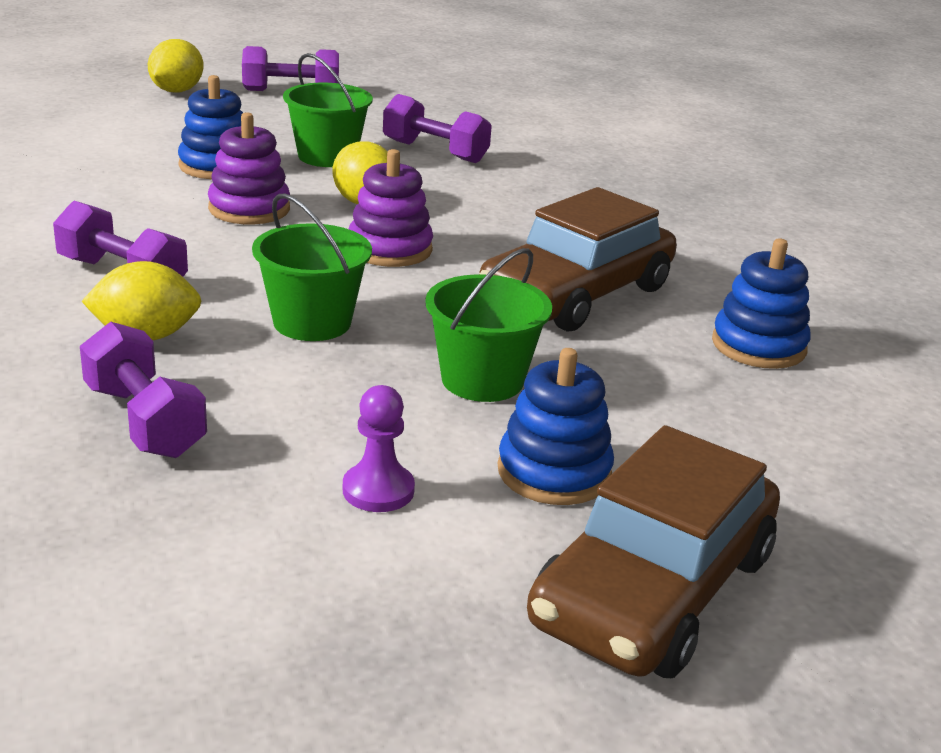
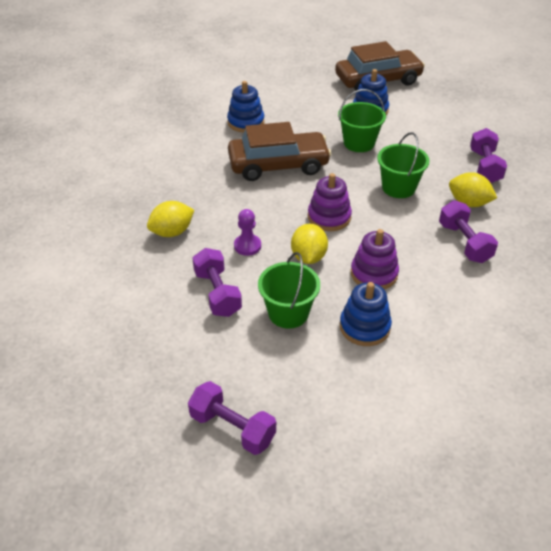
camera: 140 degrees left, 15 degrees up
(176, 91) = (324, 470): yellow lemon -> yellow lemon (172, 232)
(378, 490) = (425, 122): purple pawn -> purple pawn (247, 246)

